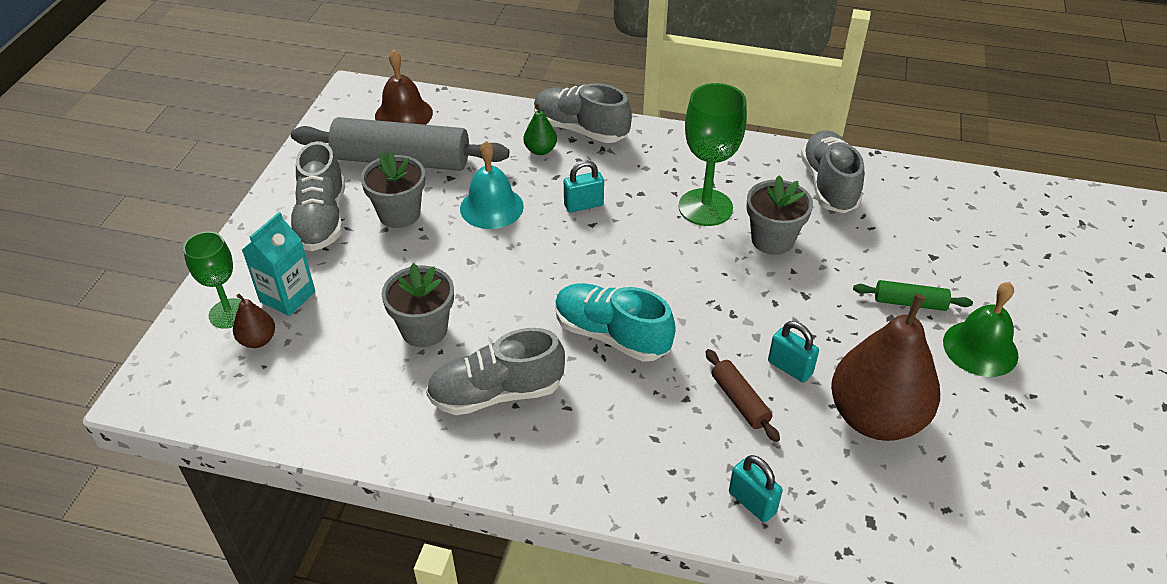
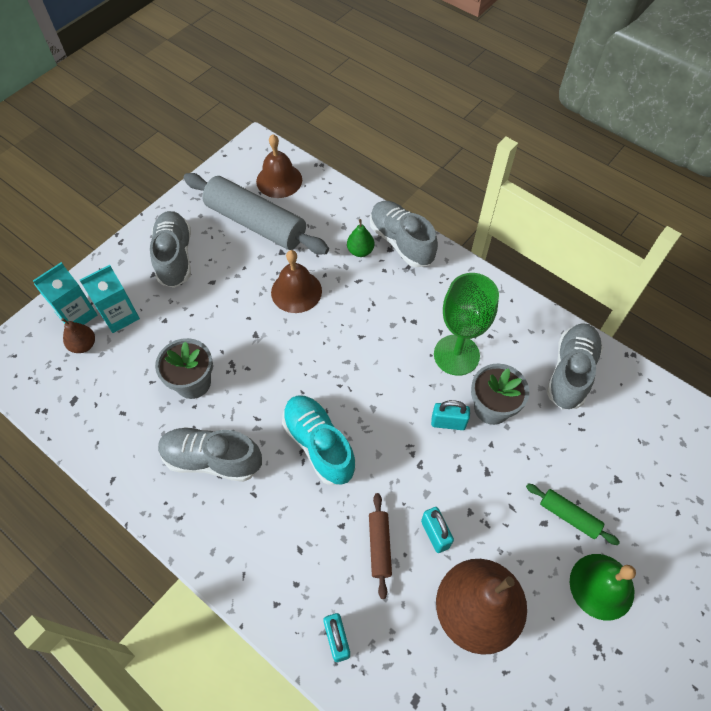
camera: 25 degrees right, 15 degrees up
(229, 313) = (77, 315): green goblet -> turquoise carton
(322, 220) = (175, 257): grey shoe -> grey shoe turned 150 degrees clockwise
(399, 214) = (229, 272): grey flower pot -> none
(491, 207) = (296, 291): turquoise bell -> brown bell
(583, 205) = (364, 316): turquoise padlock -> turquoise padlock (448, 423)

